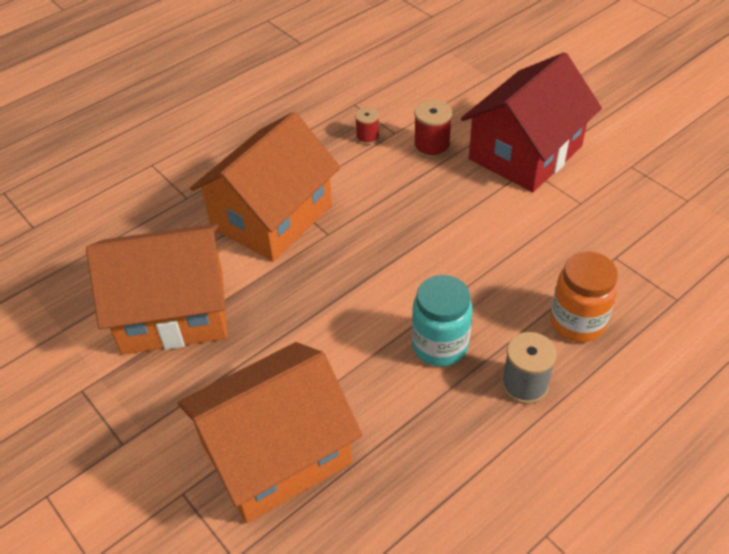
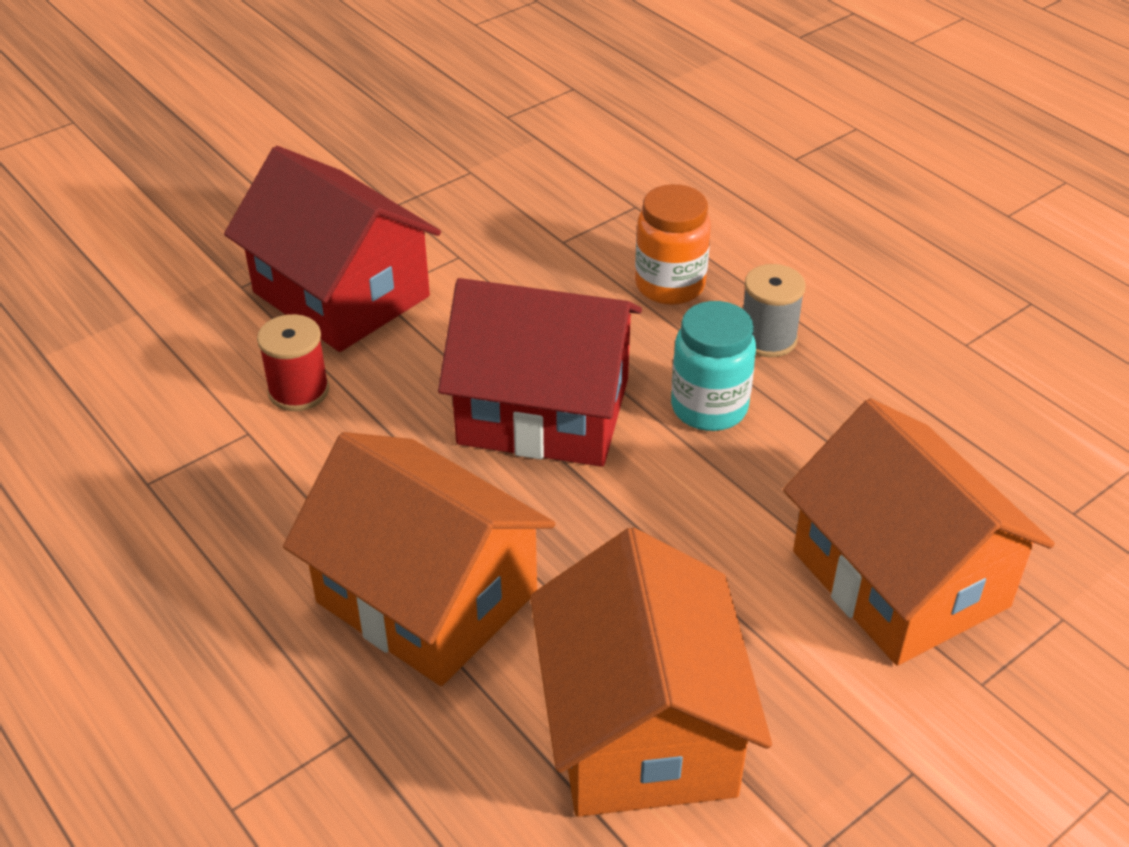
camera: 90 degrees left, 5 degrees down
(367, 137) = (249, 467): red spool -> none
(426, 256) = (544, 411): none -> red house

